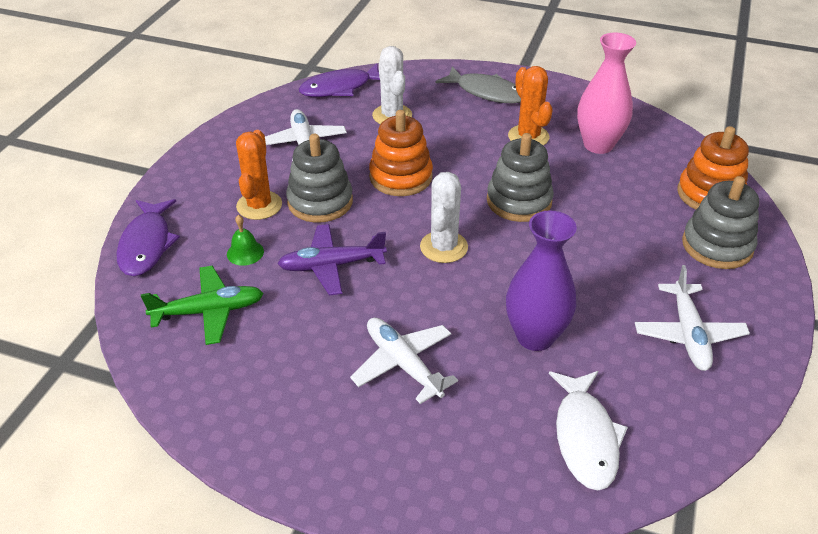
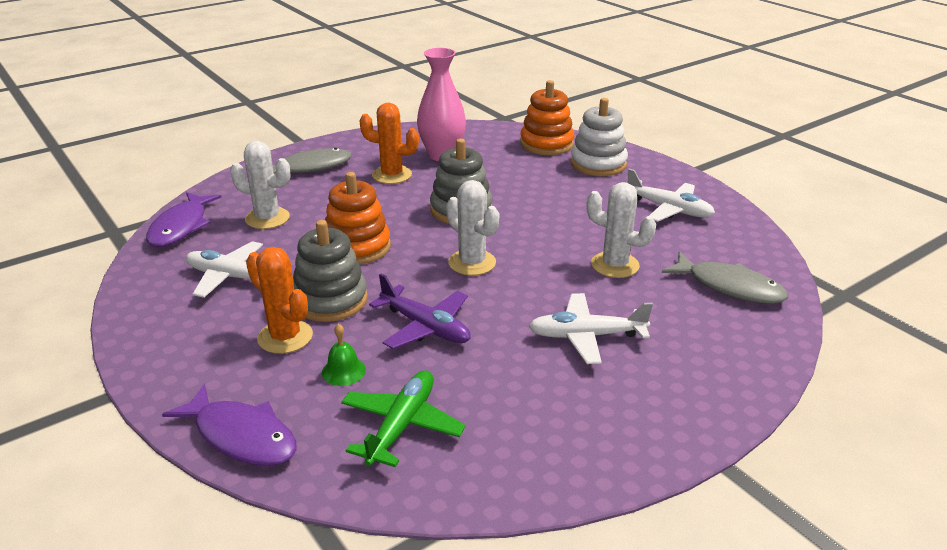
camera: 55 degrees left, 10 degrees down
(331, 266) = (425, 327): purple plane -> purple plane turned 75 degrees counterclockwise
(535, 336) = (615, 265): purple vase -> white cactus
(585, 437) = (729, 287): white fish -> grey fish
(717, 246) = (598, 164): grey stacking toy -> white stacking toy

